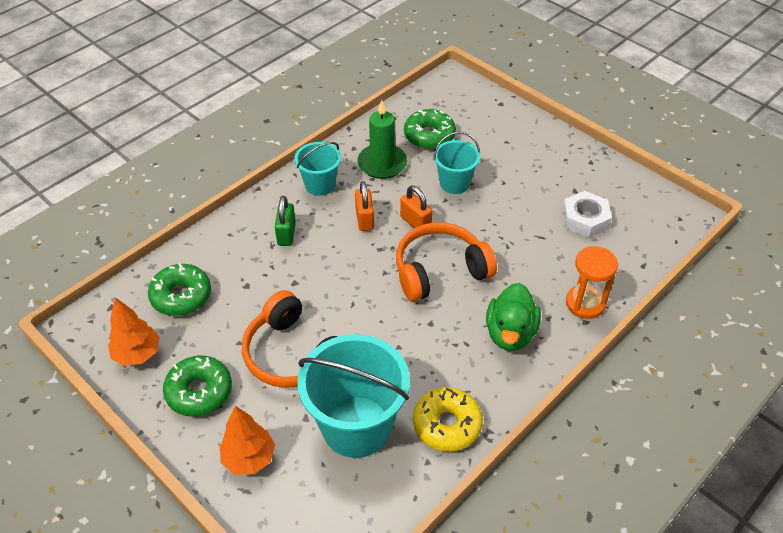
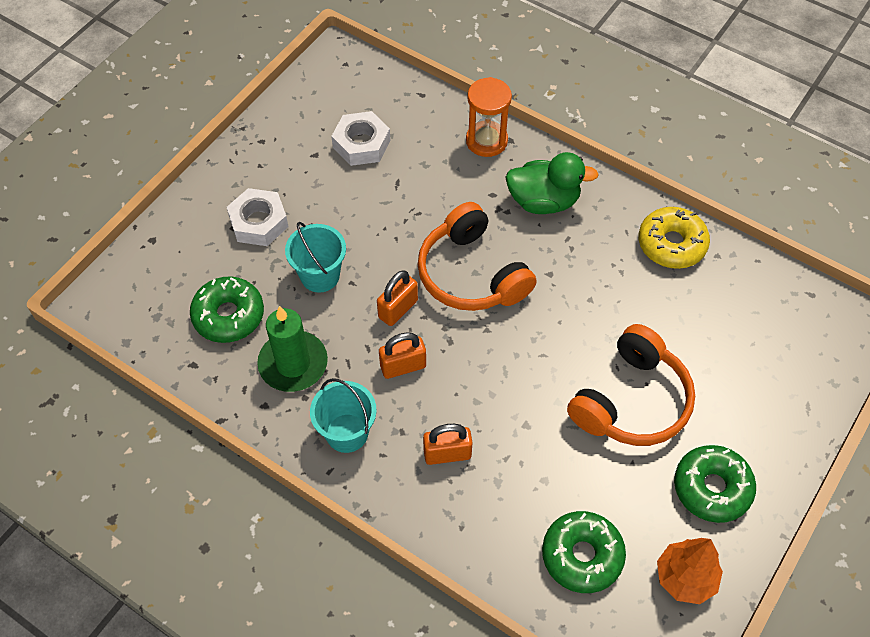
camera: 100 degrees left, 10 degrees up
(249, 459) = (773, 413): orange tree -> none
(286, 234) = (447, 454): green padlock -> orange padlock
(356, 426) = (701, 321): turquoise bucket -> none
(509, 155) = (259, 222): none -> white nut

